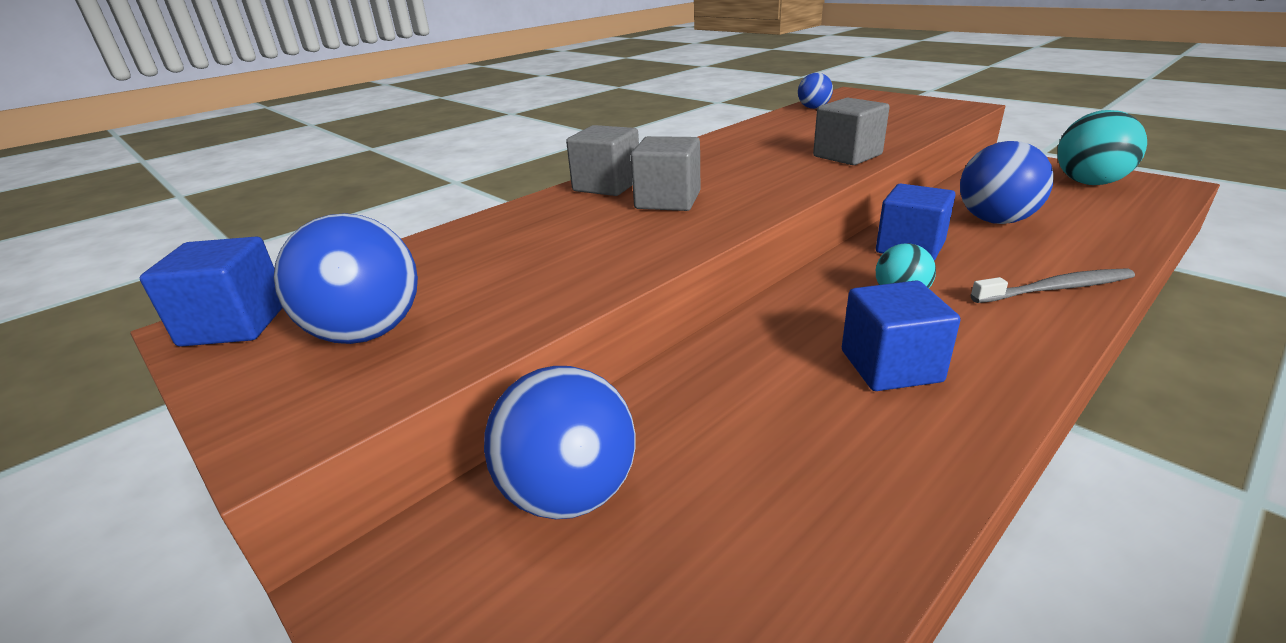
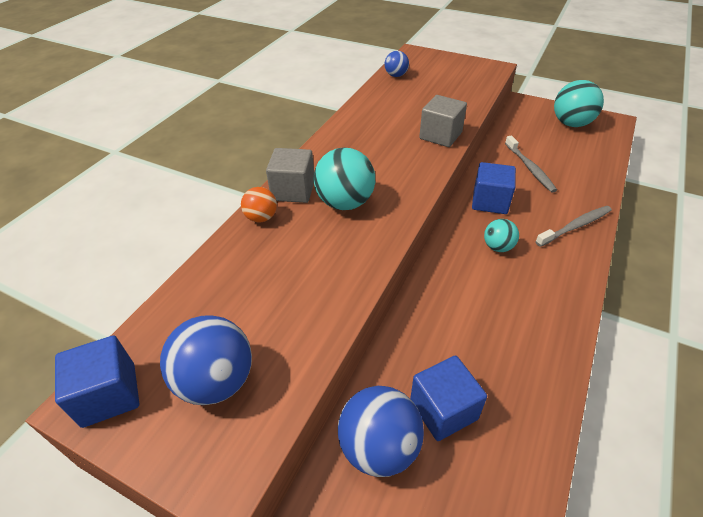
camera: 20 degrees left, 15 degrees up
(548, 203) = (261, 217): none -> orange ball
(668, 200) = (345, 203): grey cube -> turquoise ball
(890, 366) = (510, 307): blue cube -> blue cube (443, 409)
(995, 220) = (530, 168): blue ball -> grey toothbrush

